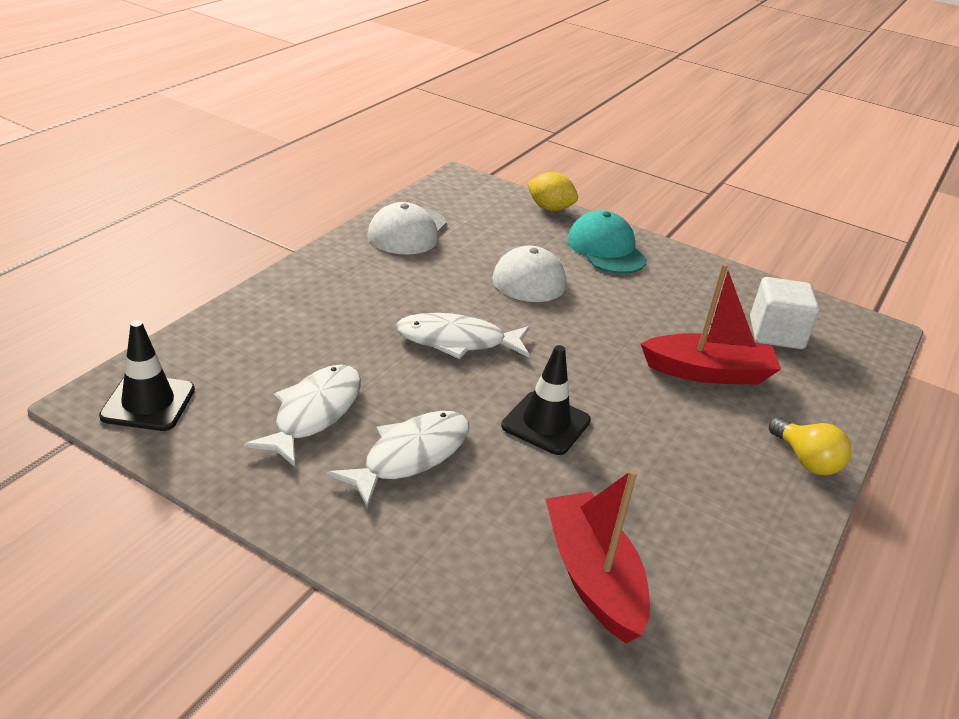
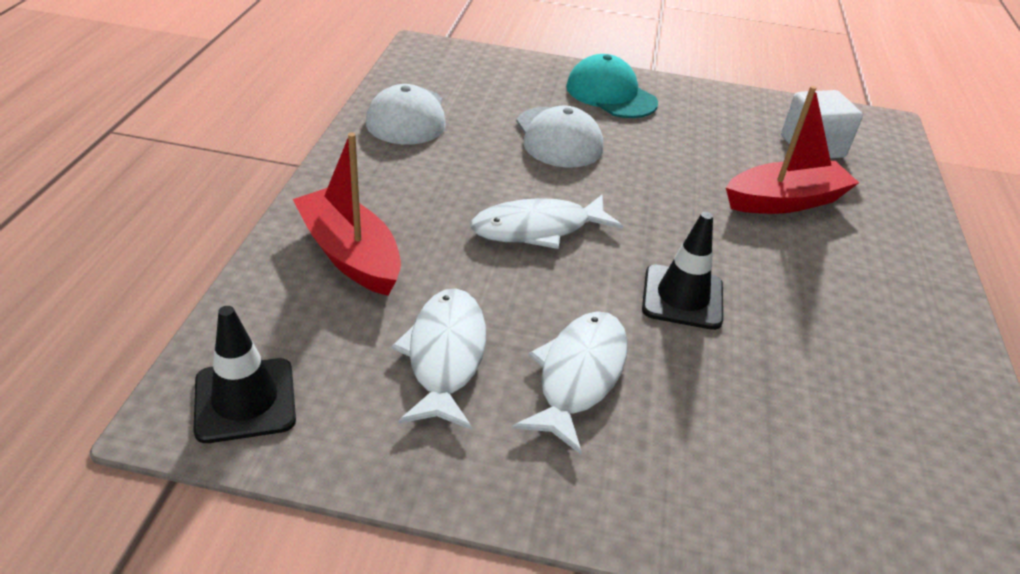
camera: 20 degrees left, 5 degrees up
(550, 208) = (531, 62): yellow lemon -> none
(592, 577) = (838, 456): red boat -> red boat (350, 254)
(806, 460) = (923, 268): yellow light bulb -> none

